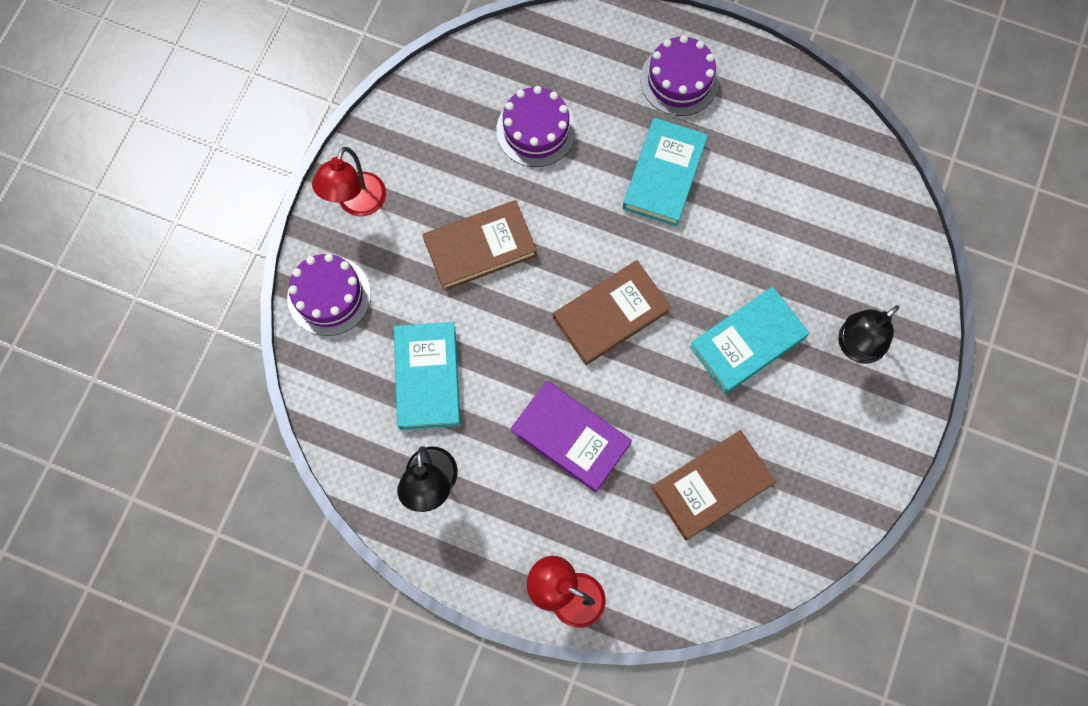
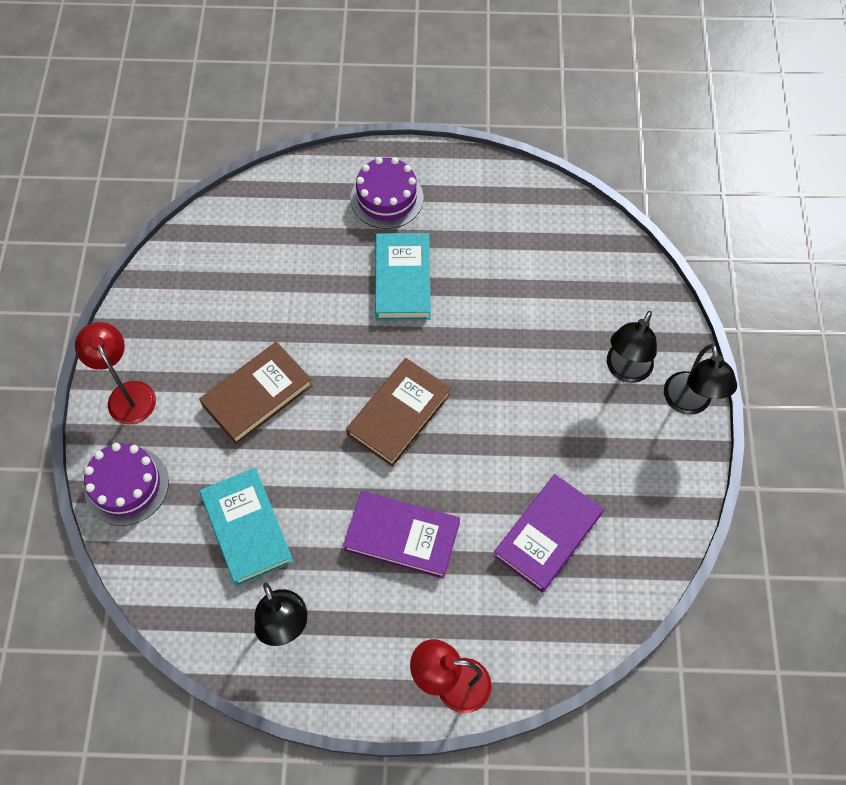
camera: 20 degrees left, 10 degrees down
(357, 204) = (127, 394): red lamp -> red lamp turned 150 degrees clockwise
(536, 130) = (273, 278): purple cake -> none
(711, 486) = (547, 535): brown book -> purple book
(747, 342) = (530, 397): turquoise book -> none
(906, 403) = (689, 403): none -> black lamp

